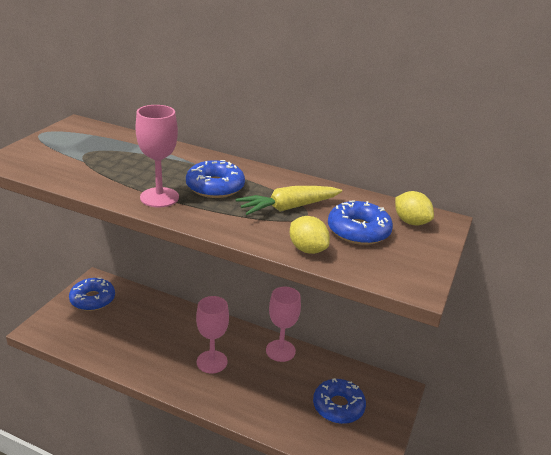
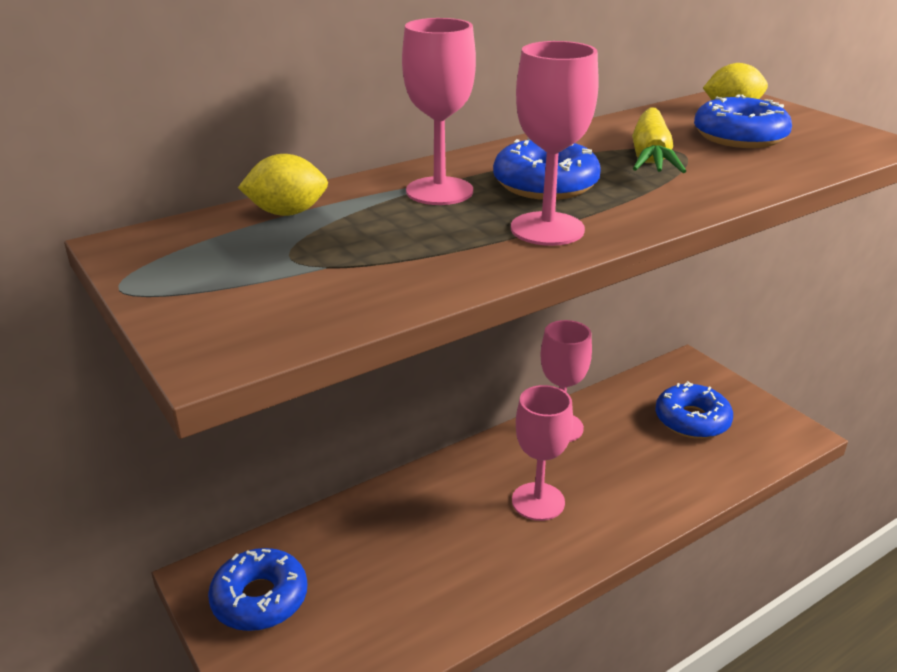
camera: 55 degrees left, 0 degrees up
(181, 165) = (439, 191): none -> pink goblet
(307, 249) = (774, 171): yellow lemon -> yellow lemon (287, 213)

